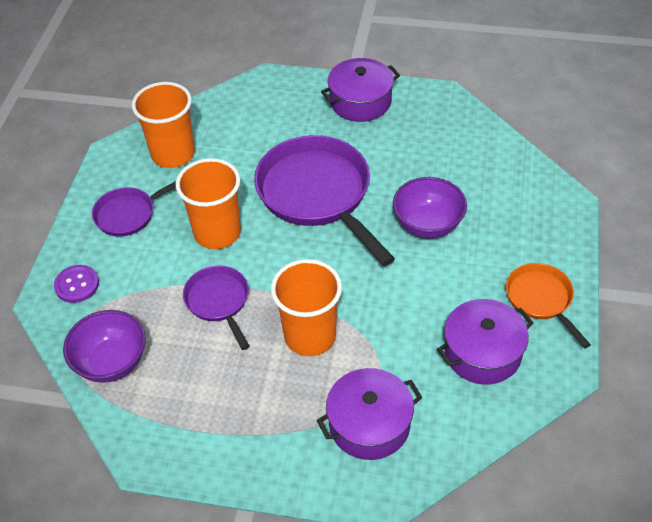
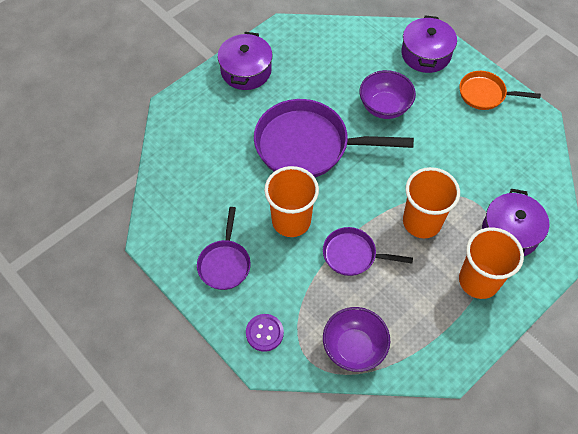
camera: 55 degrees left, 10 degrees up
(173, 154) = (190, 204): orange cup -> orange cup (478, 281)
(482, 353) = (501, 146): purple pot -> purple pot (426, 54)

